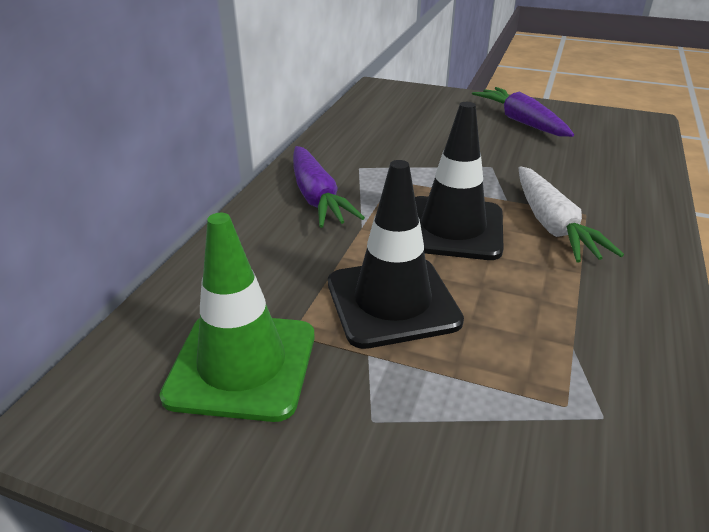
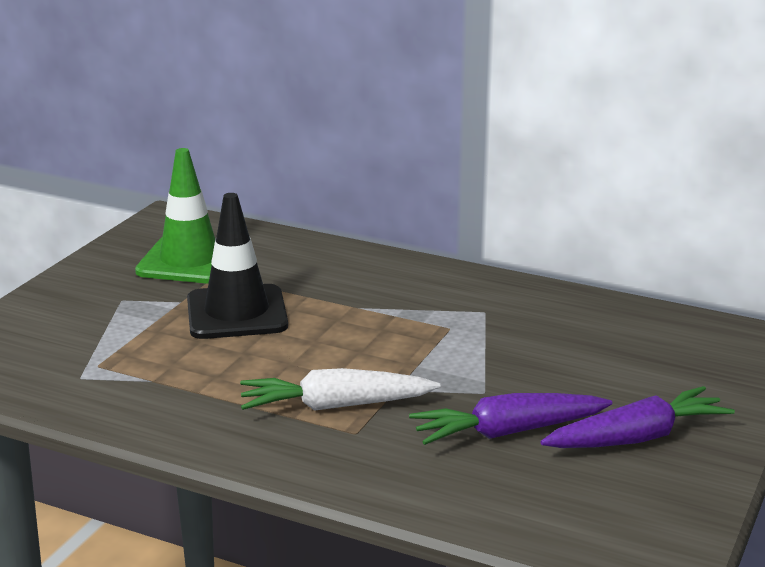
camera: 95 degrees right, 10 degrees down
(317, 197) = (416, 287): purple carrot -> purple carrot (508, 432)
(452, 228) = (342, 350): black traffic cone -> none

